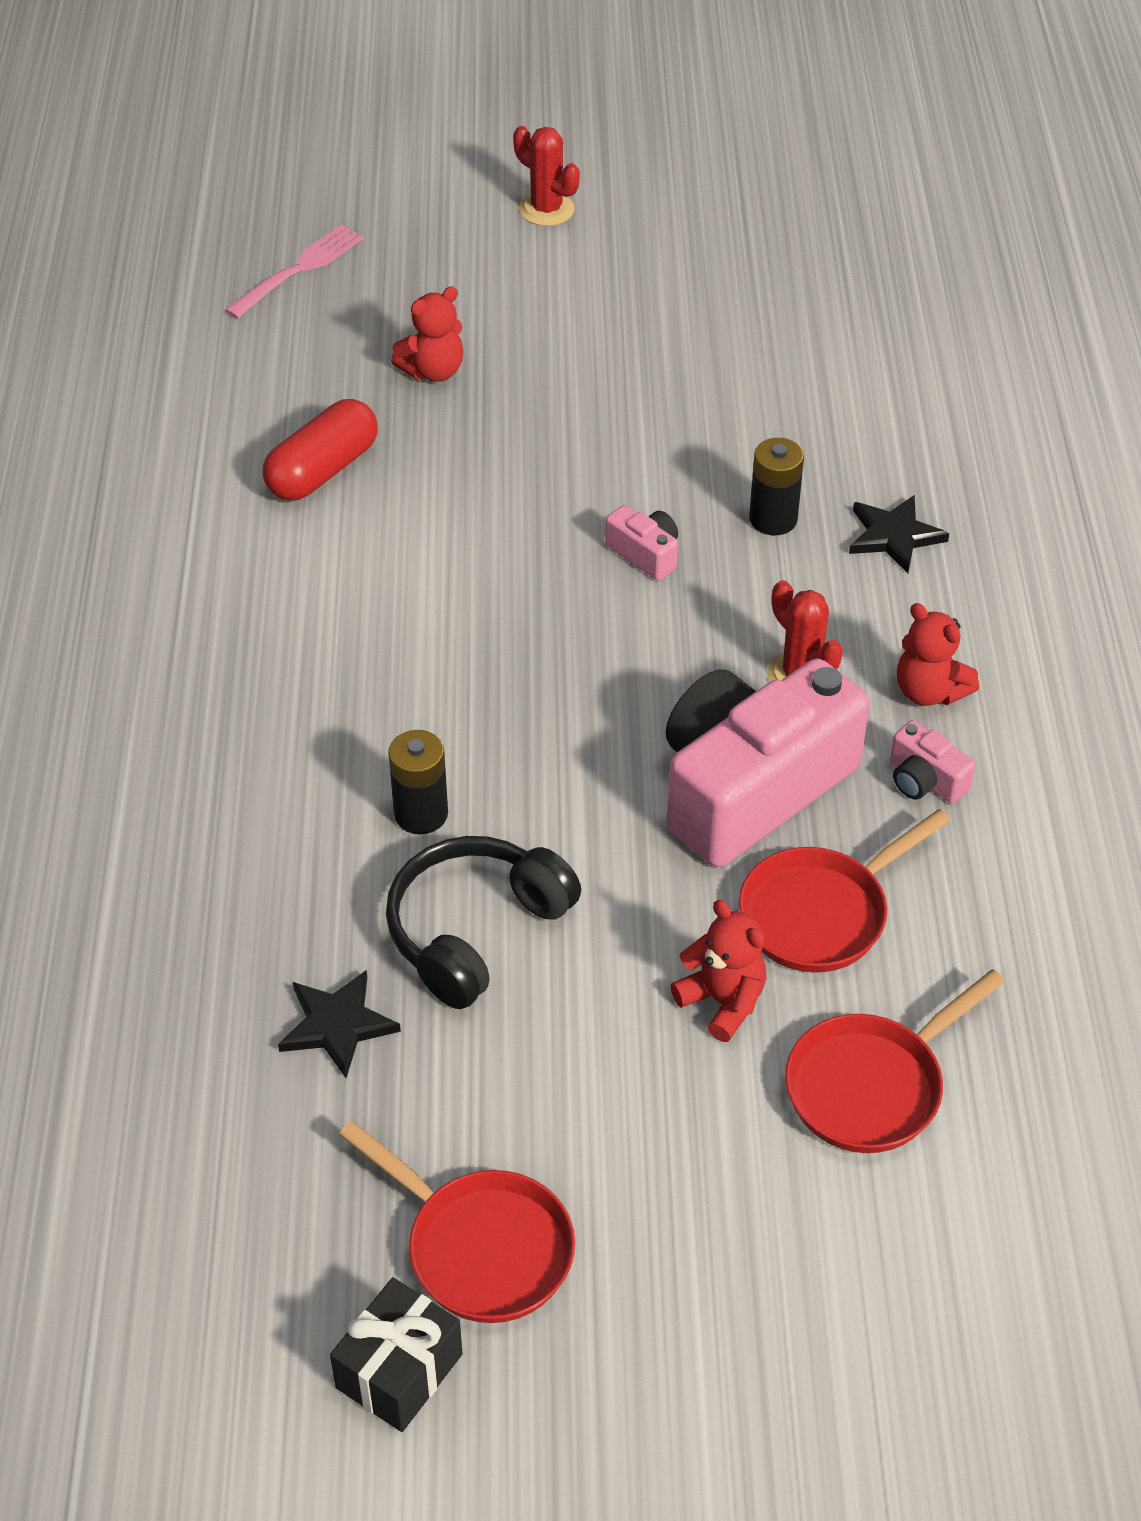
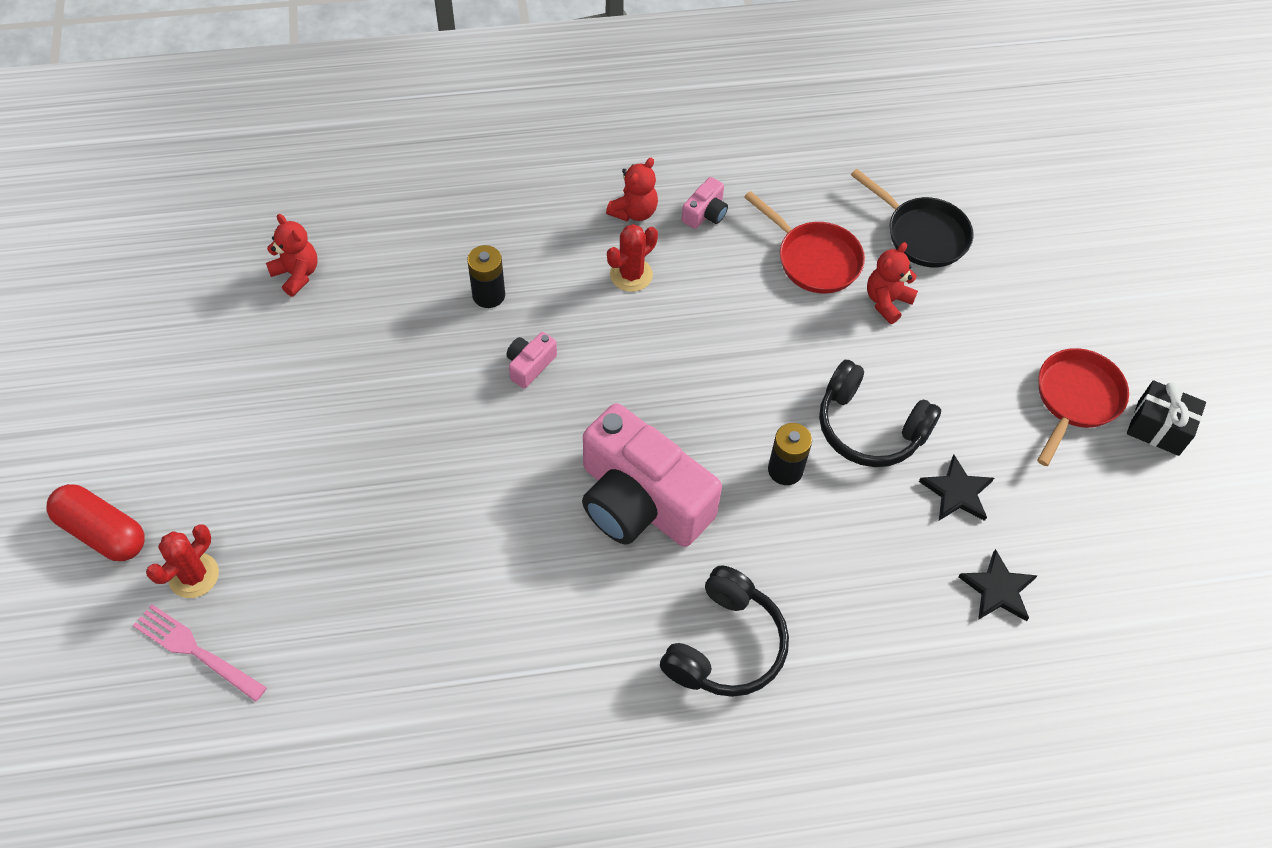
camera: 100 degrees left, 10 degrees up
(169, 711) = (725, 645): none -> black headphones
(322, 470) = (458, 586): red capsule -> red capsule (102, 532)
(433, 371) = (335, 524): red teddy bear -> red teddy bear (297, 274)
(546, 210) = (121, 467): red cactus -> red cactus (194, 575)
(751, 787) = (727, 296): pink camera -> pink camera (640, 501)
(871, 1086) = (922, 234): red pan -> black pan
(894, 536) = (499, 230): black star -> black star (998, 589)

